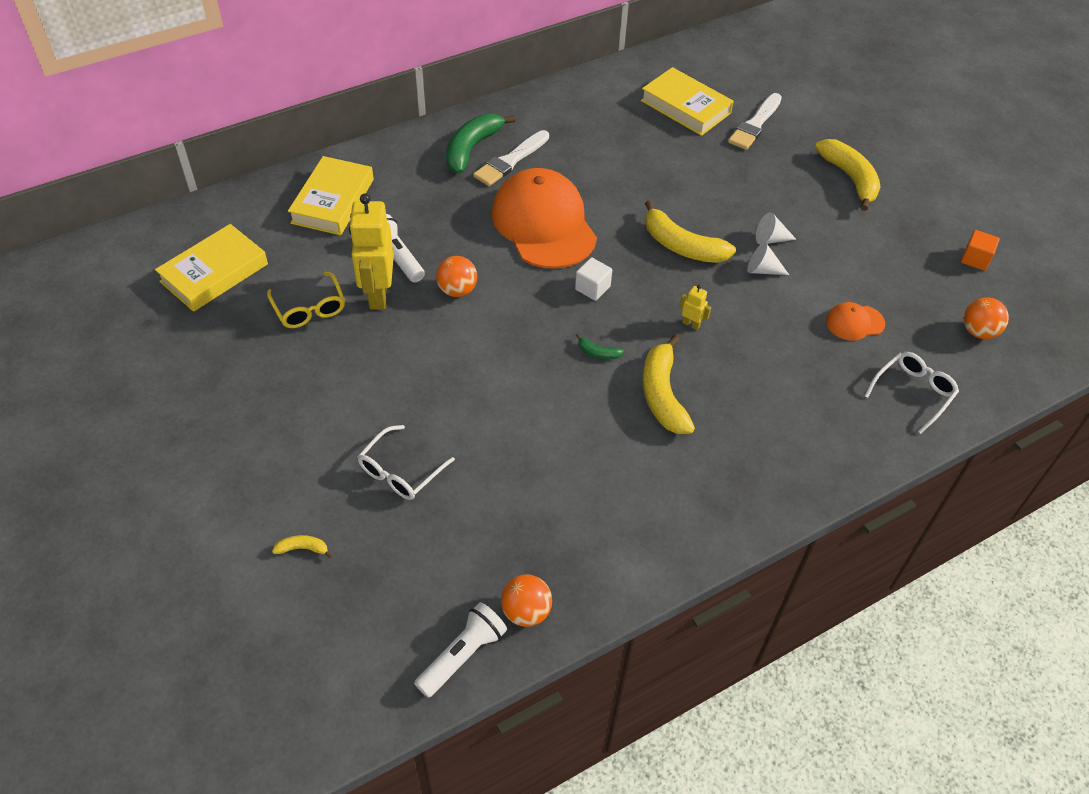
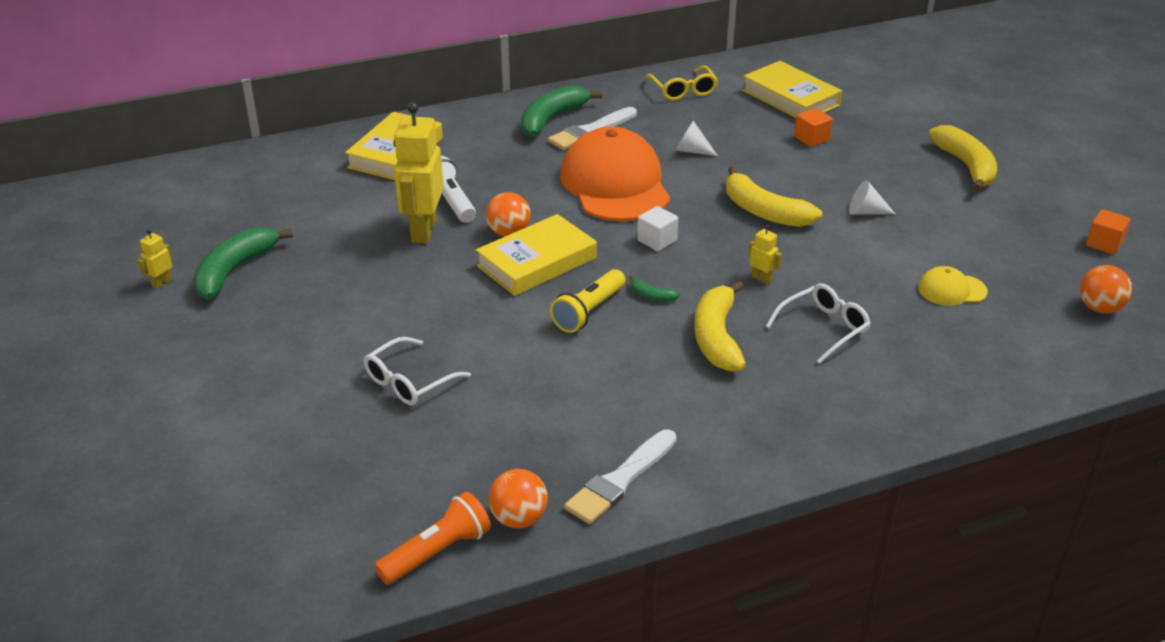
camera: 10 degrees right, 15 degrees down
(144, 379) = (161, 283): none -> yellow robot
(211, 358) = (234, 271): none -> green banana
(214, 273) = (258, 202): yellow book -> yellow book (537, 262)
(303, 548) = (286, 440): yellow banana -> none
(309, 309) = (348, 238): yellow glasses -> yellow glasses (683, 90)
(463, 655) = (437, 552): white flashlight -> orange flashlight
(545, 376) = (588, 311): none -> yellow flashlight
(711, 155) = (811, 139): none -> orange cube
(755, 124) = (865, 116): white brush -> white brush (620, 480)
(762, 270) = (852, 237): white cone -> white cone (691, 151)
(854, 322) = (952, 290): orange cap -> yellow cap
(913, 392) = (1012, 357): white glasses -> white glasses (824, 328)

